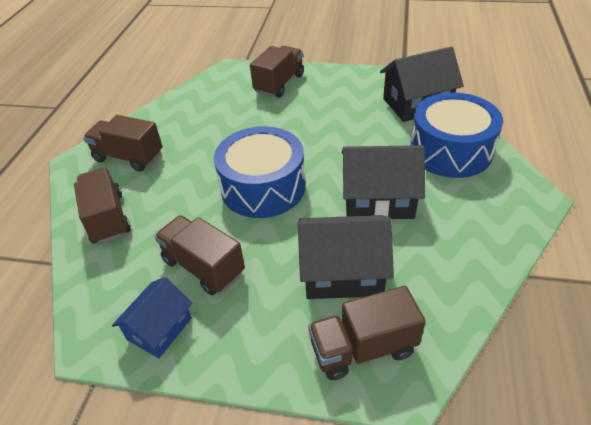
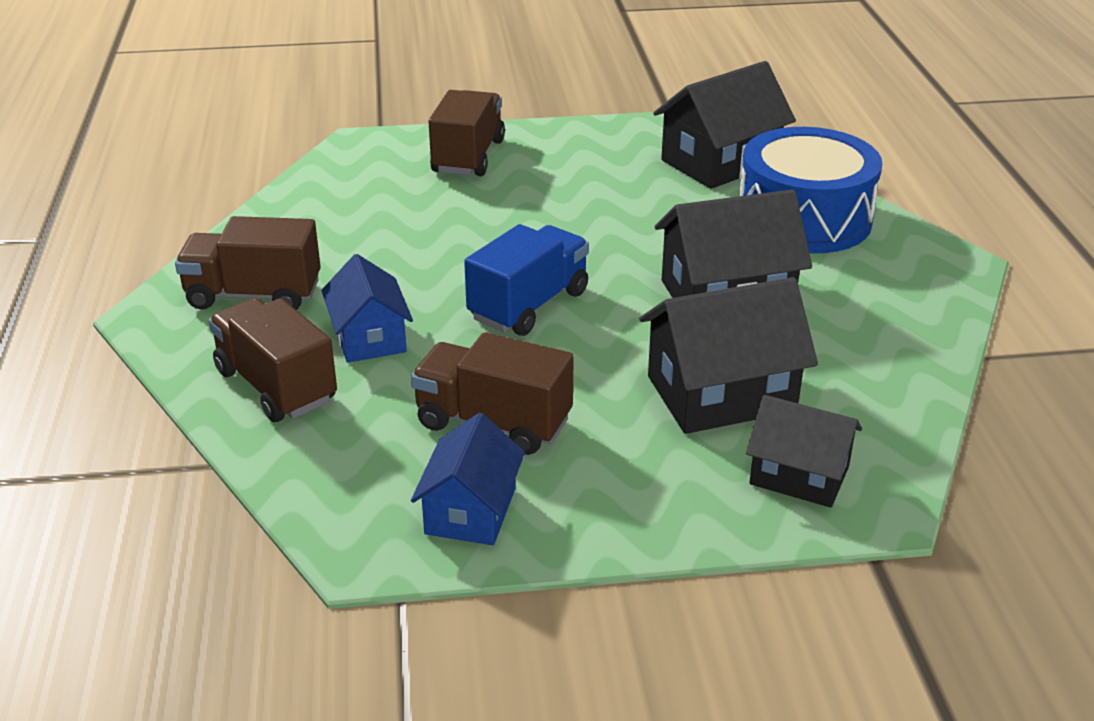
camera: 20 degrees left, 10 degrees down
(170, 194) = (369, 337): none -> blue house
(263, 187) = (529, 305): blue drum -> blue truck
(363, 348) = (799, 475): brown truck -> black house

